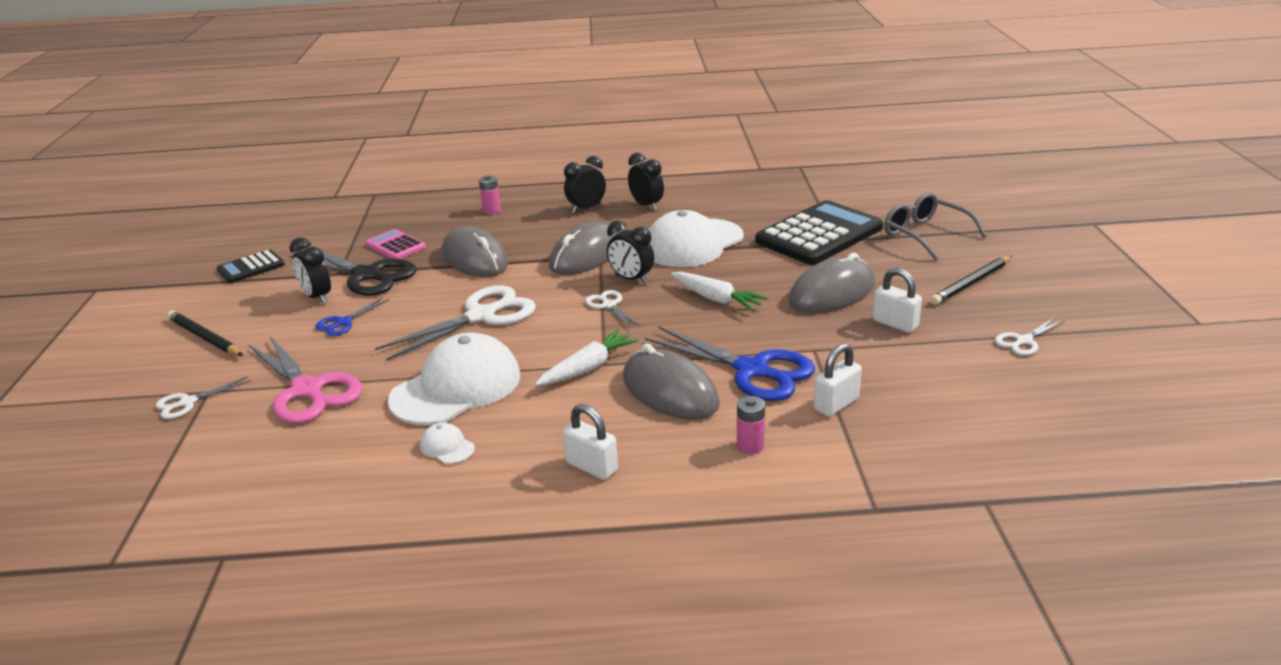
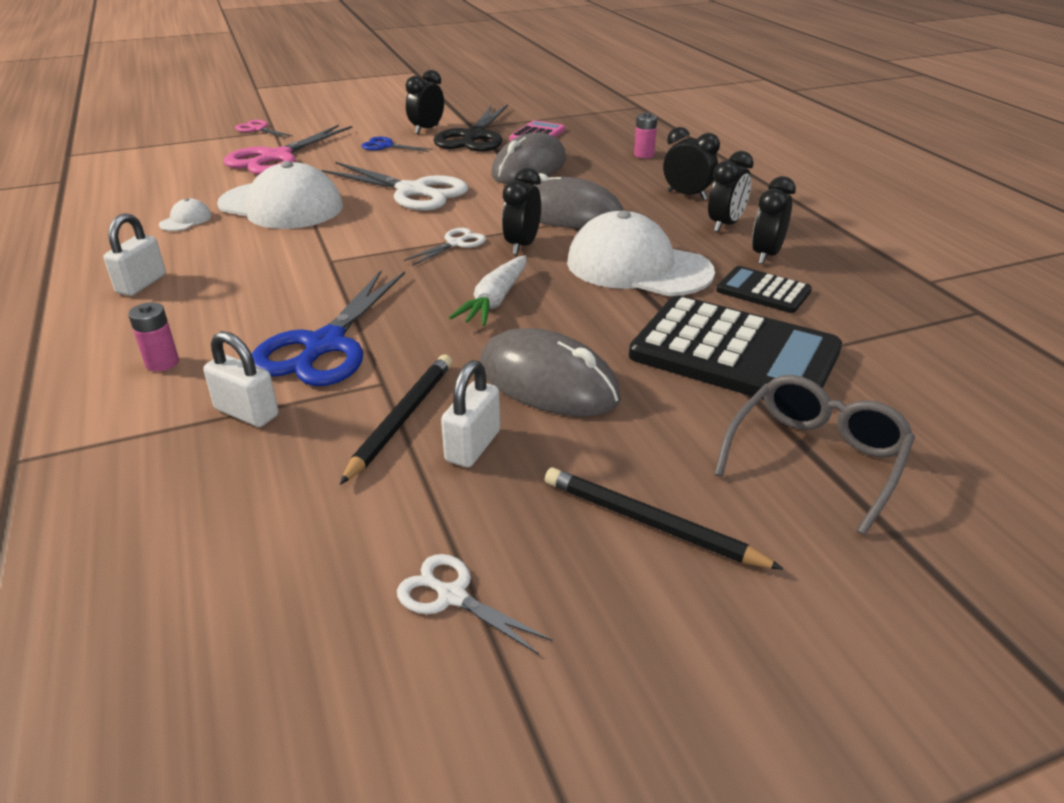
camera: 70 degrees right, 5 degrees up
(188, 402) = (258, 129): white scissors -> pink scissors
(204, 337) = (352, 113): black pencil -> black pencil (402, 419)
(251, 267) = (469, 100): black calculator -> black calculator (763, 291)
(587, 368) = (320, 254): white carrot -> none
(670, 391) = (276, 302): grey mouse -> none
(700, 202) = (766, 255): none -> black clock

